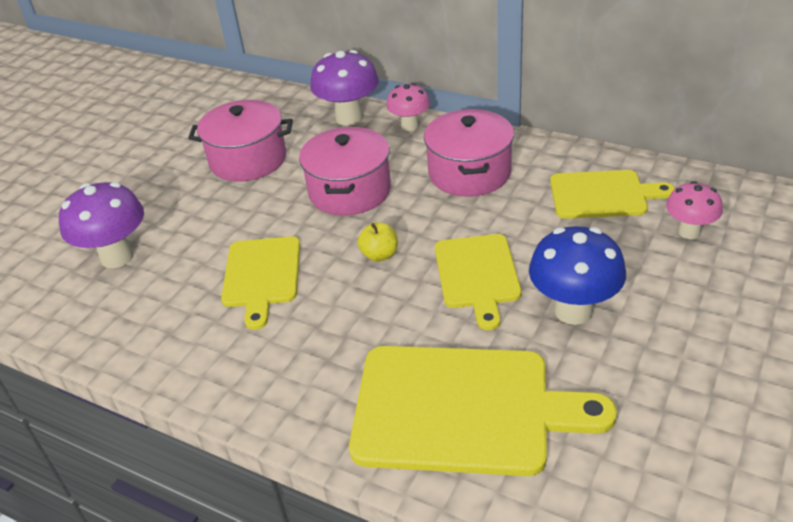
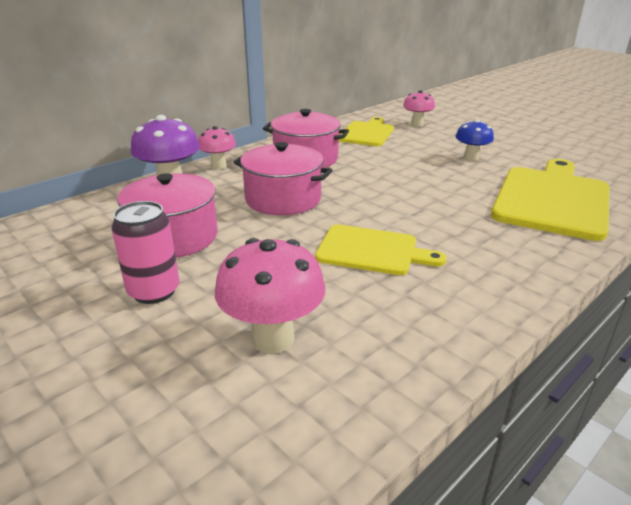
camera: 75 degrees left, 10 degrees down
(117, 257) = (273, 338): purple mushroom -> pink mushroom
(165, 183) = (154, 291): none -> pink can
(380, 255) = (378, 200): yellow apple -> none
(477, 275) = (423, 175): yellow cutting board -> none
(573, 311) = (471, 158): blue mushroom -> blue mushroom, size x0.63

